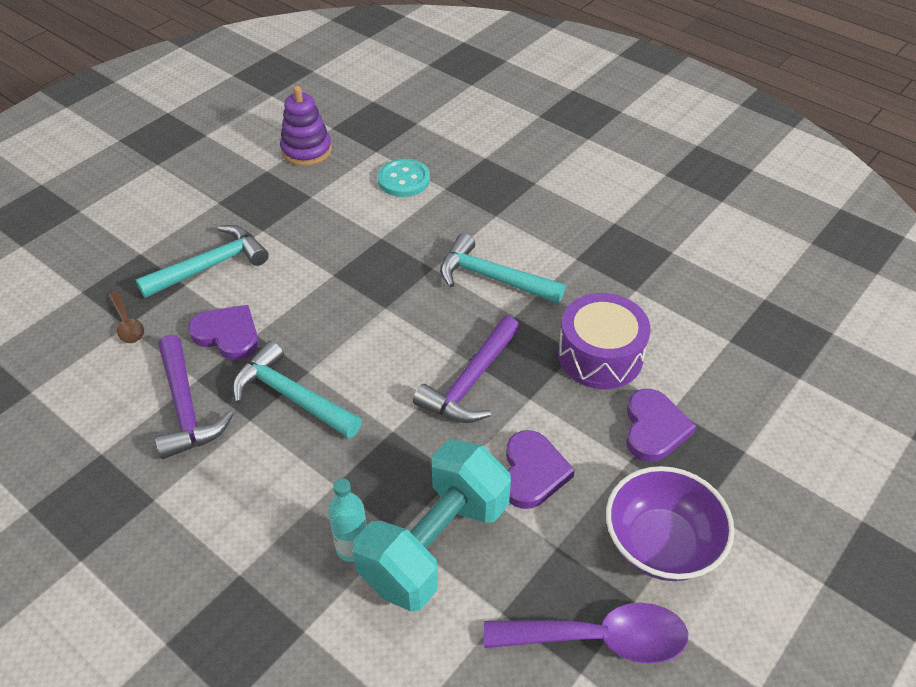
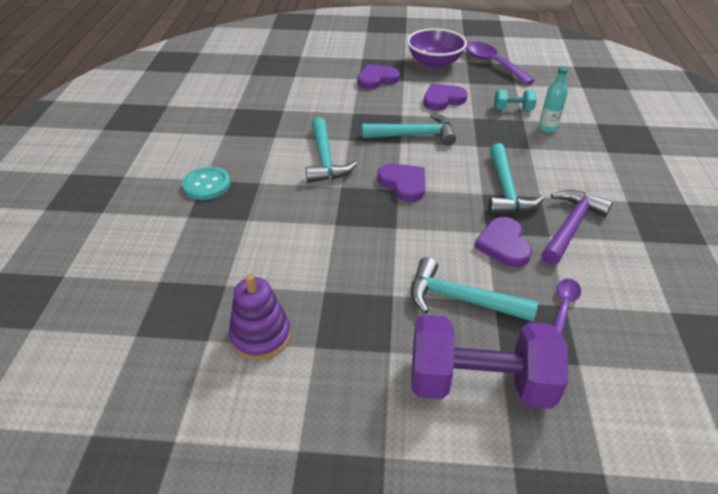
camera: 125 degrees left, 5 degrees down
(127, 324) = (564, 305): brown spoon -> purple spoon
(140, 230) = (479, 383): none -> purple dumbbell
(389, 317) = (403, 184): none -> purple heart
(404, 180) = (254, 246): turquoise button -> turquoise button (207, 185)
(435, 544) = (513, 109): turquoise dumbbell -> turquoise dumbbell, size x0.45
(471, 381) = (414, 135): purple hammer -> turquoise hammer
(600, 355) = (347, 105): purple drum -> none

